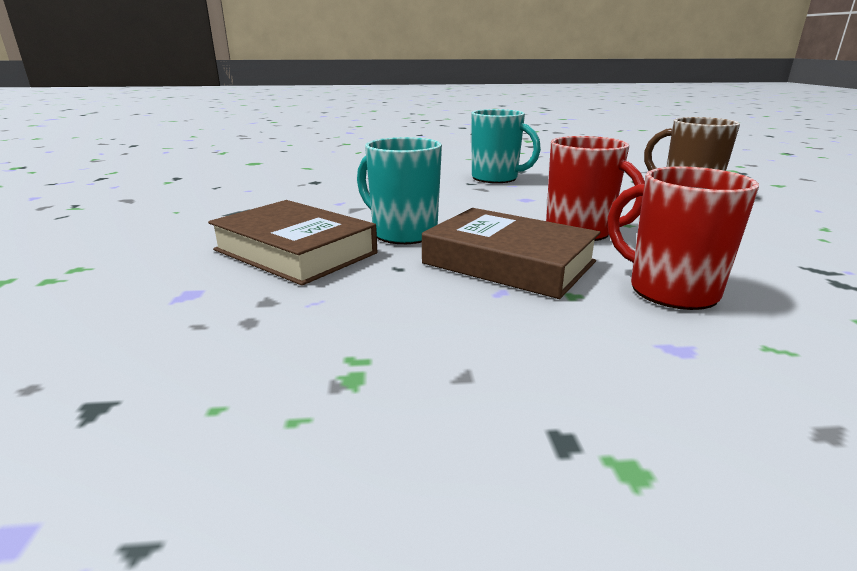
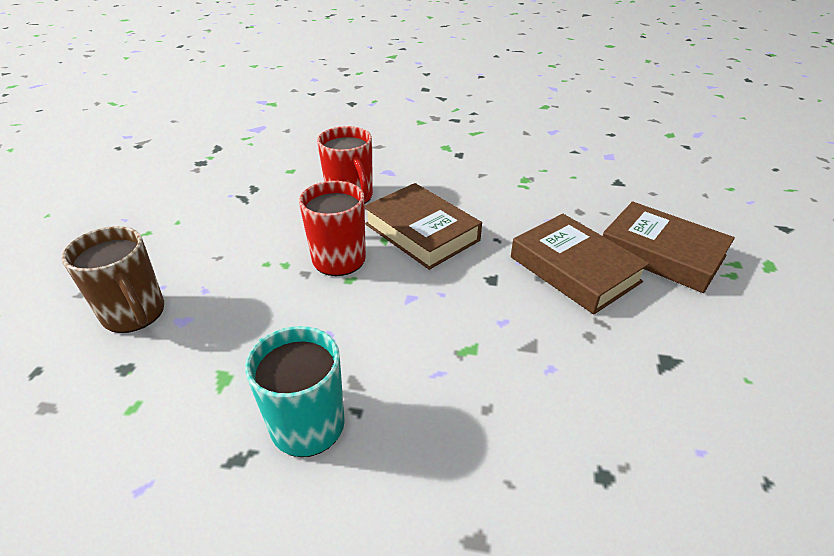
camera: 165 degrees left, 15 degrees up
(153, 278) = (661, 253): none -> brown book
(403, 233) = (486, 282): turquoise mug -> none

